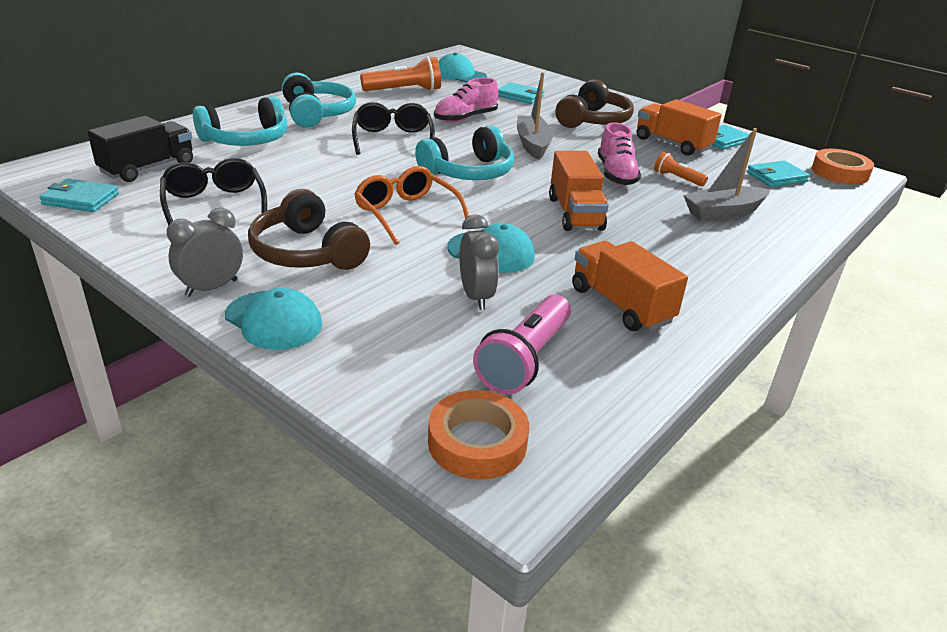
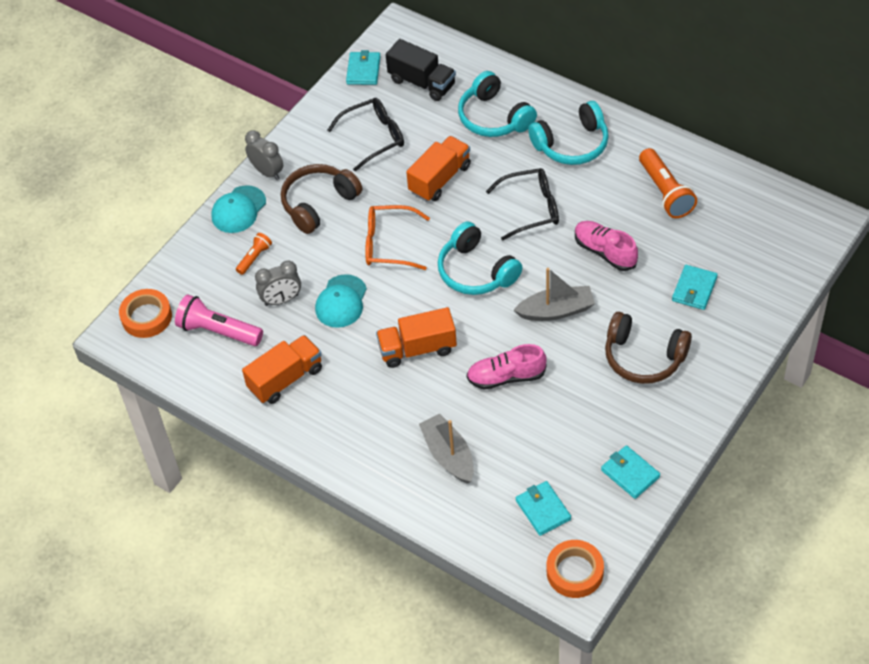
camera: 90 degrees right, 20 degrees up
(406, 213) = (388, 244): orange glasses -> orange glasses turned 135 degrees counterclockwise
(460, 75) = (742, 229): turquoise cap -> none
(672, 144) = (601, 426): orange truck -> orange truck (440, 179)
(677, 178) = (512, 424): orange flashlight -> orange flashlight (254, 258)

